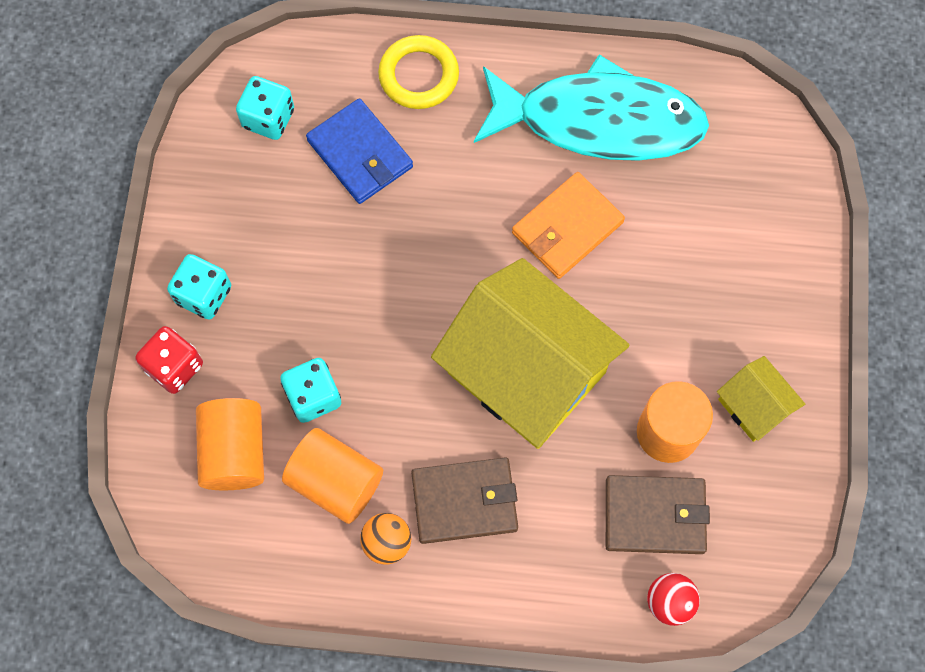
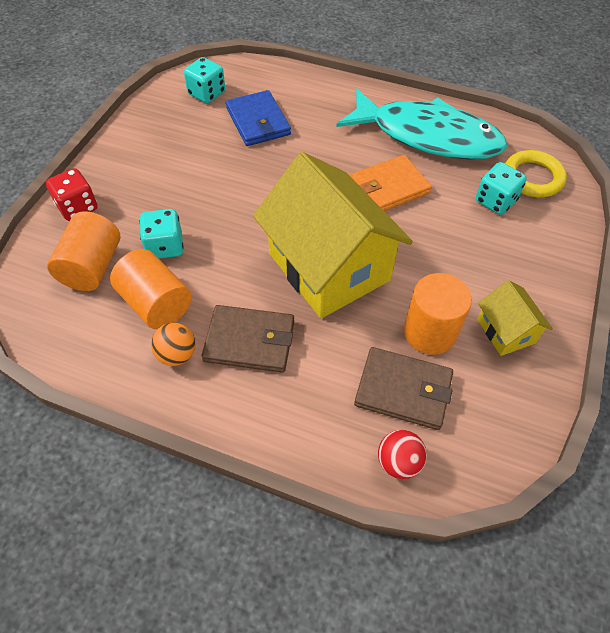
camera: 15 degrees right, 15 degrees down
(204, 295) = (119, 172): turquoise dice -> turquoise dice (495, 201)
(418, 75) = (313, 91): yellow ring -> yellow ring (532, 177)

